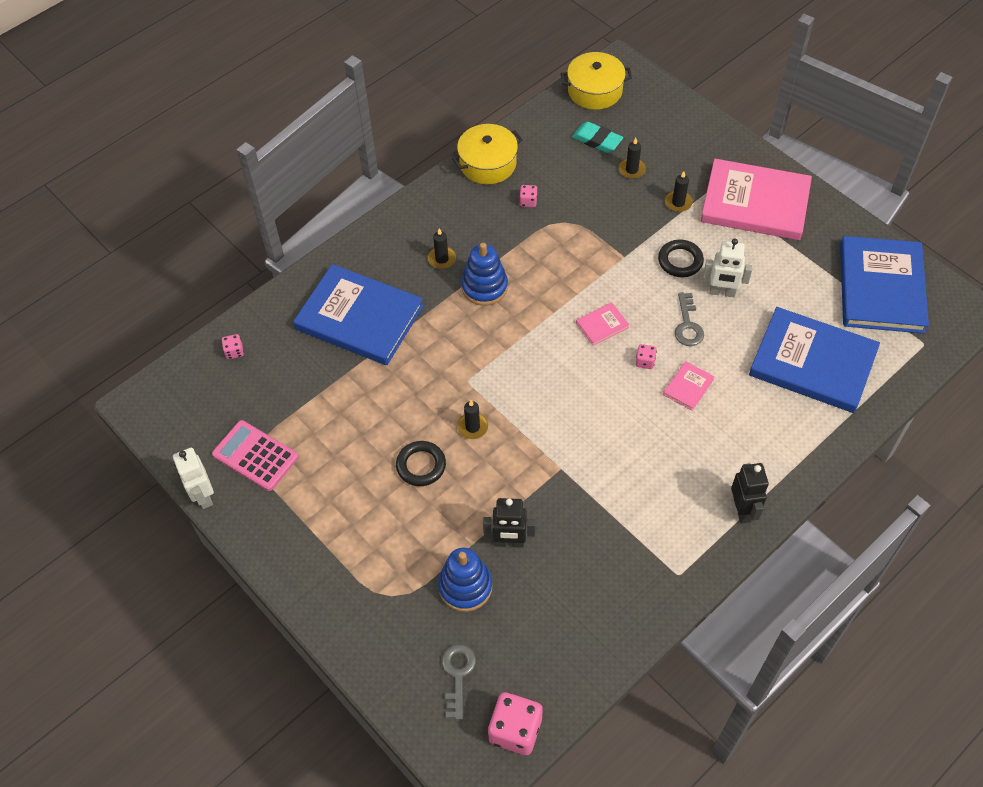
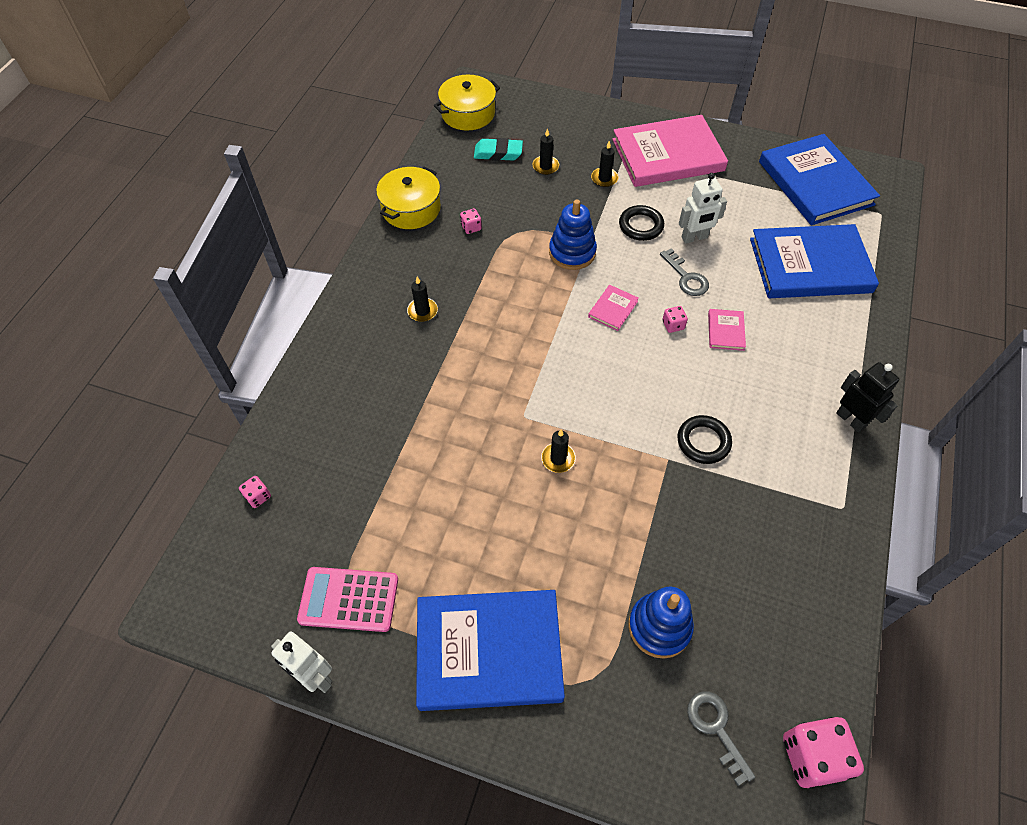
camera: 30 degrees left, 0 degrees up
(359, 318) = (374, 402): blue book -> blue book (489, 651)
(421, 465) = (532, 522): black ring -> black ring (703, 442)
(484, 287) = (481, 320): blue stacking toy -> blue stacking toy (572, 252)
(509, 542) = (671, 557): black robot -> none

